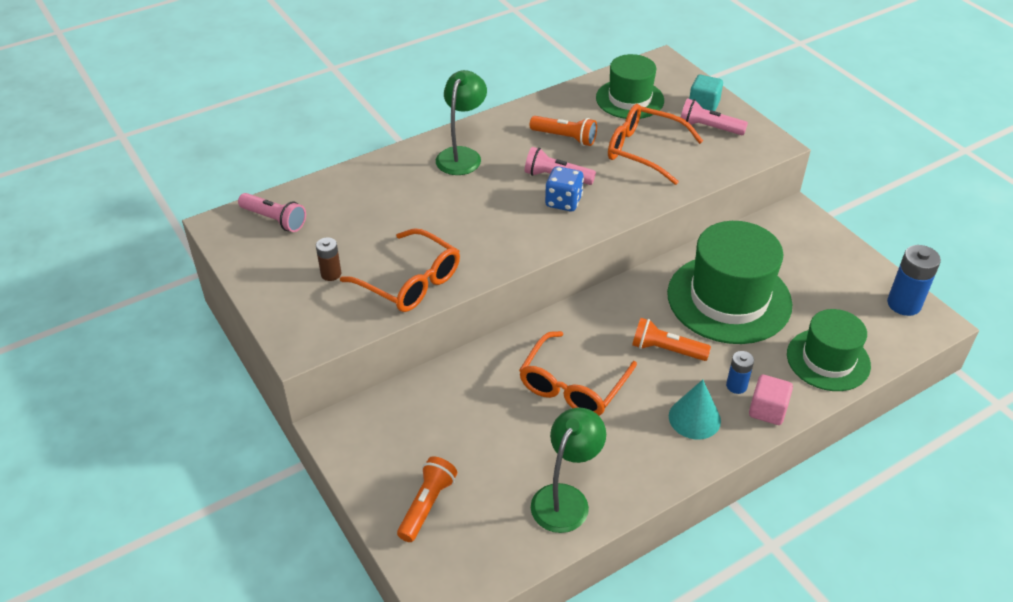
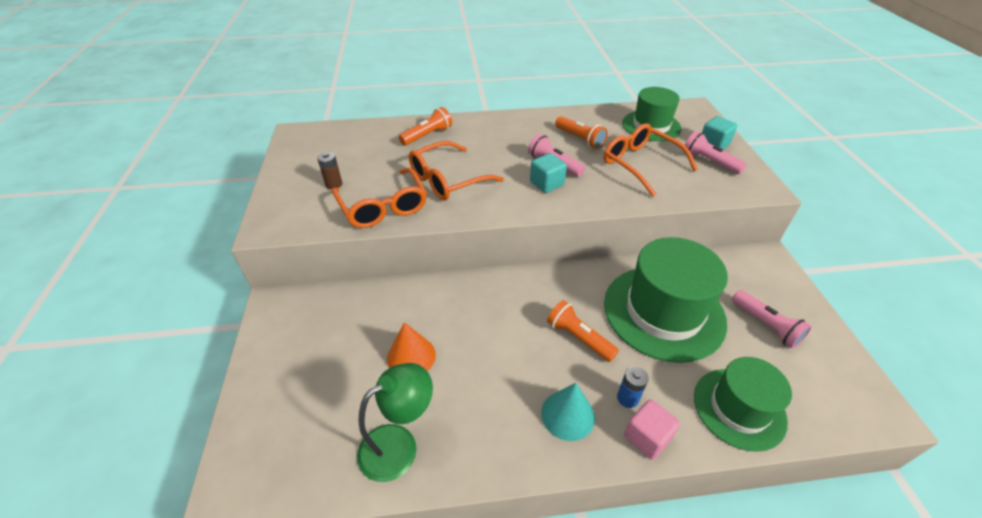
camera: 25 degrees right, 0 degrees up
(274, 220) = (330, 139): pink flashlight -> pink flashlight (766, 325)
(427, 505) = (285, 398): orange flashlight -> orange flashlight (427, 135)
(462, 155) = (492, 131): green lamp -> none
(521, 424) = (411, 356): none -> orange cone
(563, 202) = (546, 183): blue dice -> turquoise cube
(573, 385) = (477, 339): orange glasses -> orange glasses (447, 180)
(904, 304) = (851, 380): blue battery -> none

